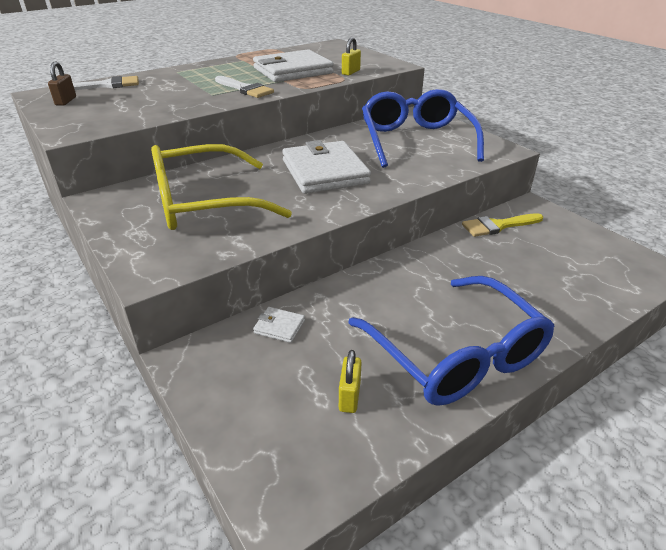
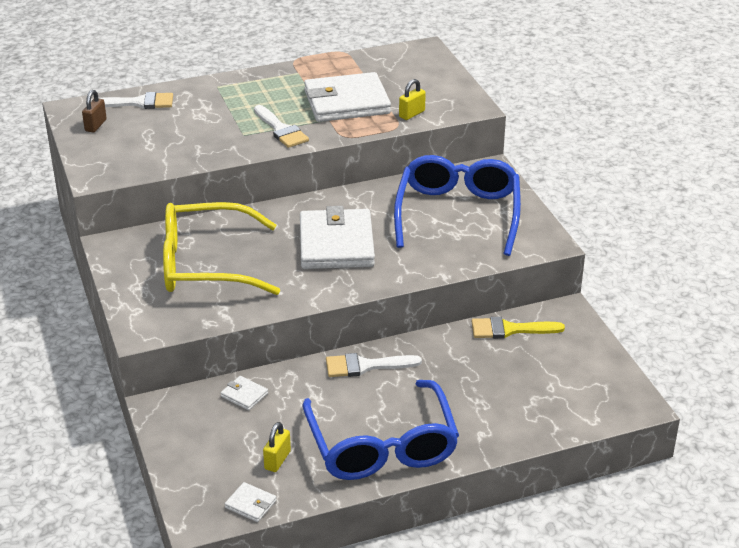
camera: 15 degrees right, 0 degrees up
(343, 466) = (250, 504): none -> white wallet
(390, 276) = (365, 366): none -> white brush

